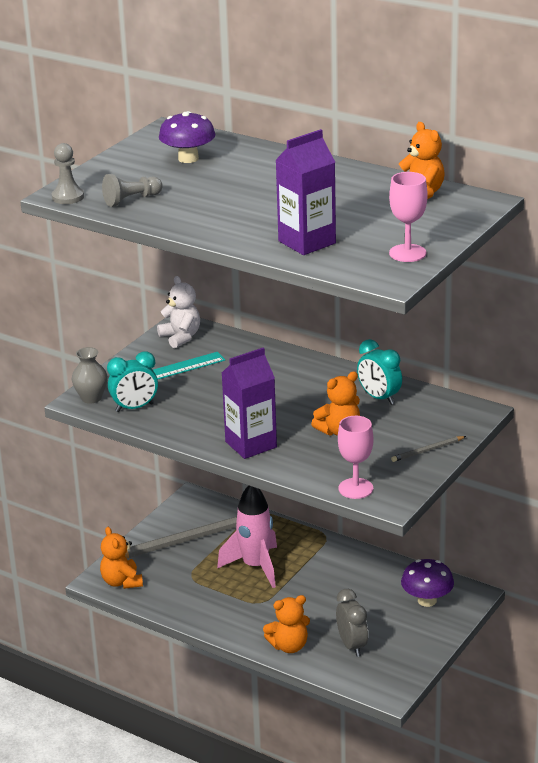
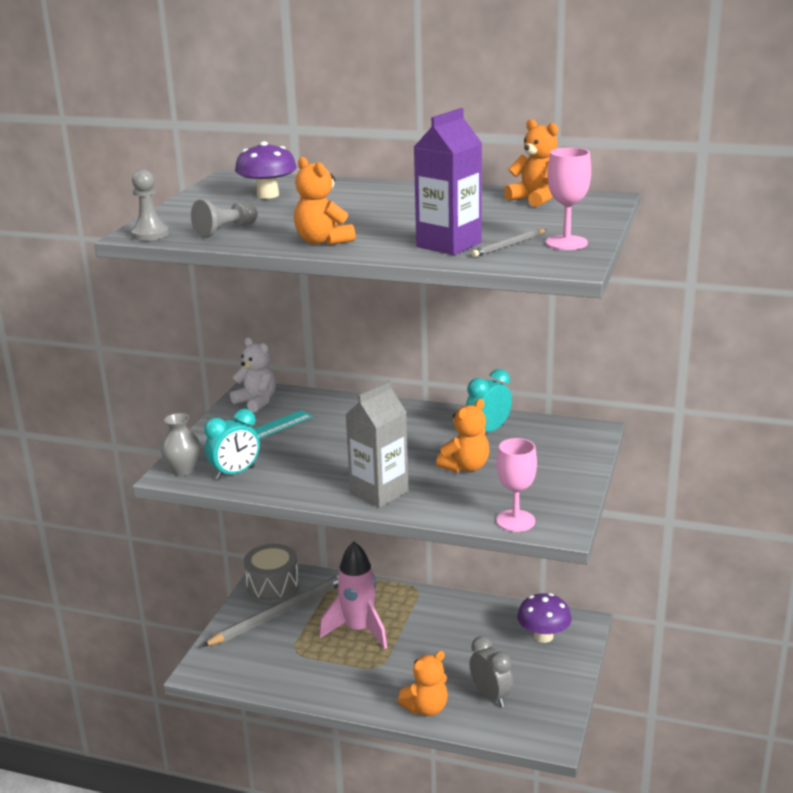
camera: 15 degrees left, 5 degrees down
(122, 582) = (224, 669): orange teddy bear -> orange teddy bear (322, 241)
(190, 513) = (273, 587): none -> grey drum
(251, 444) = (379, 492): purple carton -> grey carton
(379, 398) = (488, 431): turquoise clock -> turquoise clock turned 105 degrees clockwise
(427, 450) = (567, 473): grey pencil -> grey pencil (509, 245)

